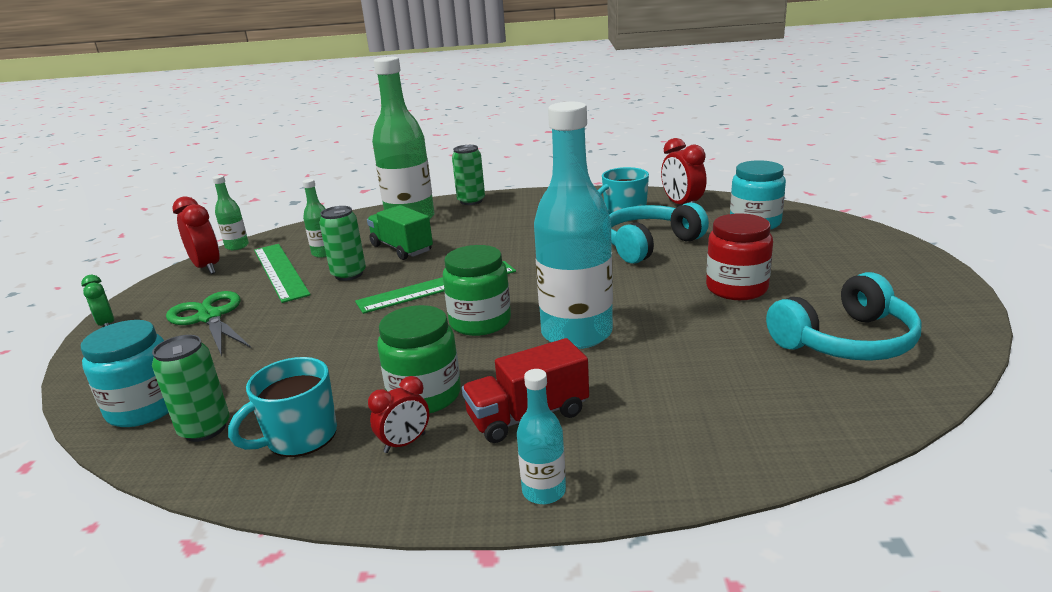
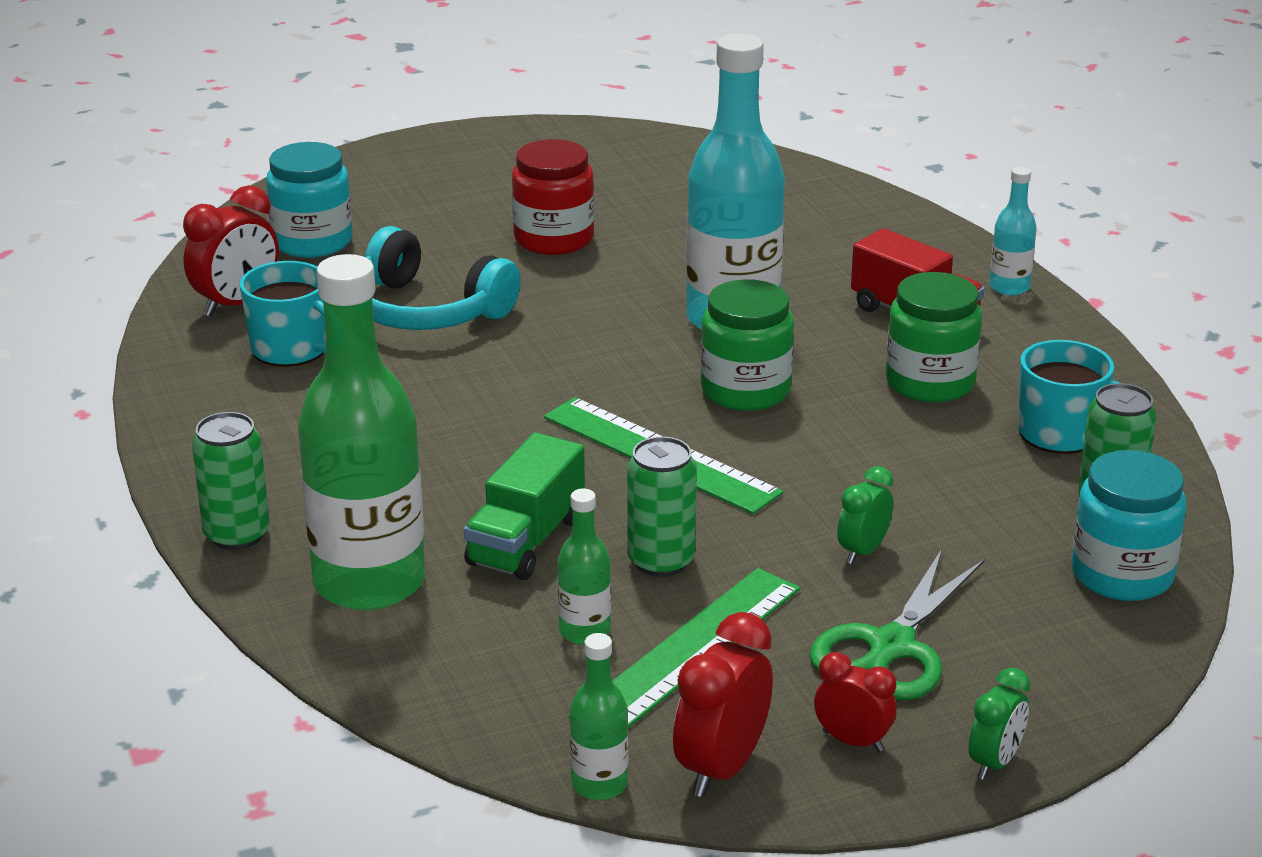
camera: 115 degrees left, 5 degrees up
(285, 326) = (863, 551): none -> green clock
(405, 443) = (1013, 369): red clock -> red clock (852, 741)
(846, 341) = (655, 180): turquoise headphones -> none

